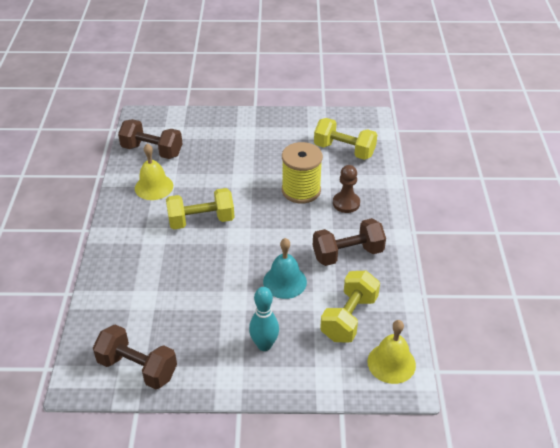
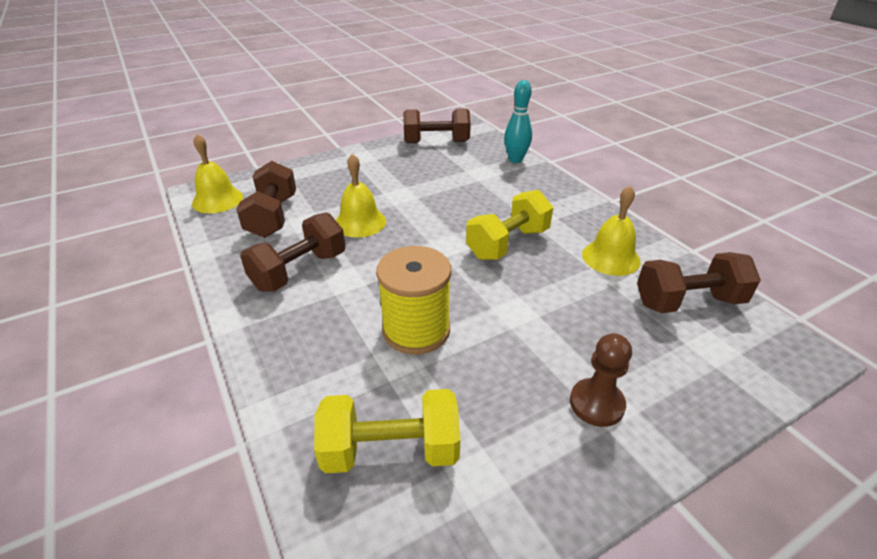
camera: 150 degrees right, 5 degrees down
(264, 345) = (346, 178): turquoise bowling pin -> turquoise bowling pin (515, 160)
(284, 281) = (360, 222): turquoise bell -> yellow bell
(346, 203) = (333, 337): brown pawn -> brown pawn (596, 404)
(349, 318) = (272, 216): yellow dumbbell -> brown dumbbell

